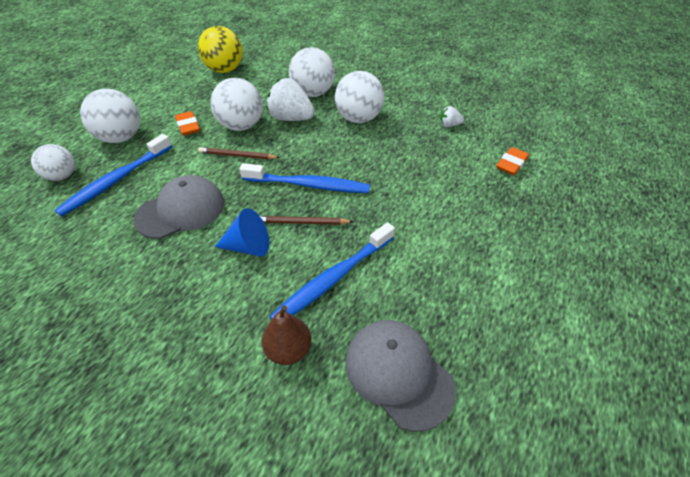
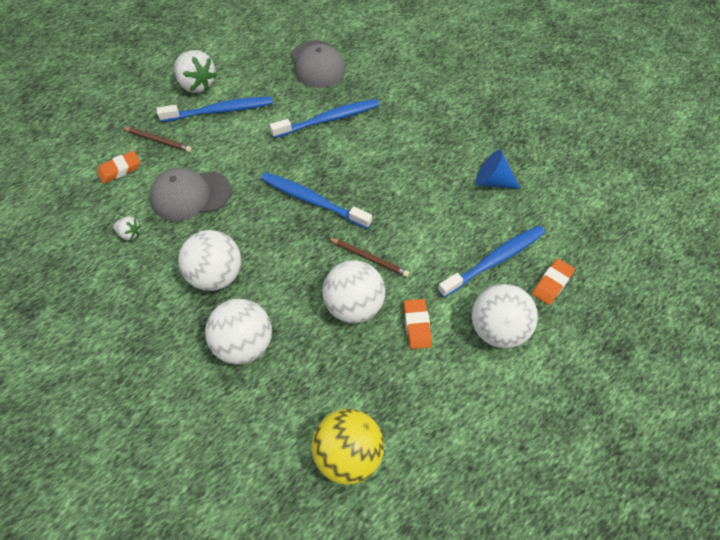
camera: 160 degrees left, 10 degrees up
(62, 176) = (552, 283): white ball -> orange eraser
(181, 210) = (432, 206): grey cap -> grey cap (190, 195)
(248, 246) = (381, 158): blue cone -> blue cone (492, 181)
(288, 349) = (373, 89): brown pear -> none
(291, 118) = (292, 301): white strawberry -> white strawberry (197, 84)
(302, 222) = (333, 166): brown pencil -> brown pencil (158, 140)
(474, 250) = (220, 111): none -> blue toothbrush

